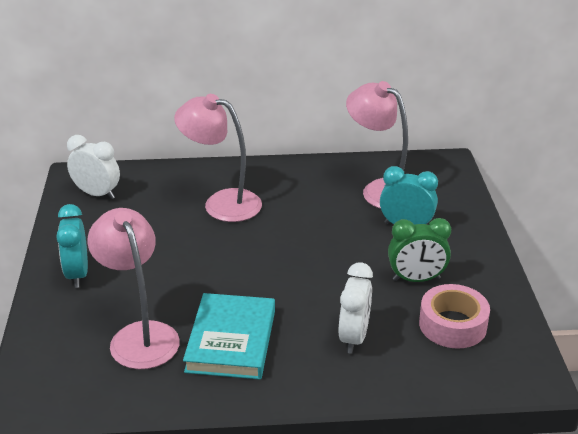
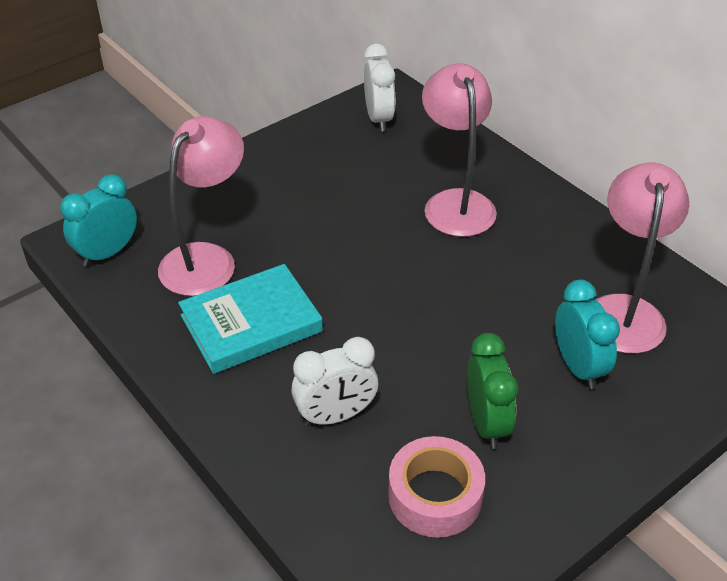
camera: 55 degrees right, 10 degrees up
(77, 274) = (254, 174): turquoise clock -> turquoise clock (107, 253)
(416, 279) = (486, 423): green clock -> green clock turned 150 degrees counterclockwise

